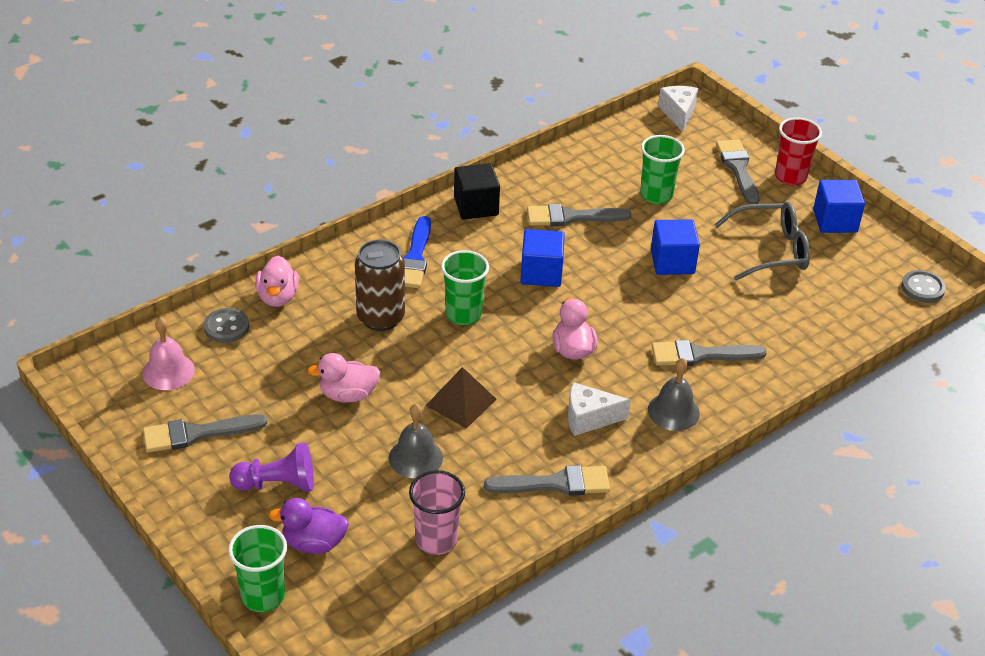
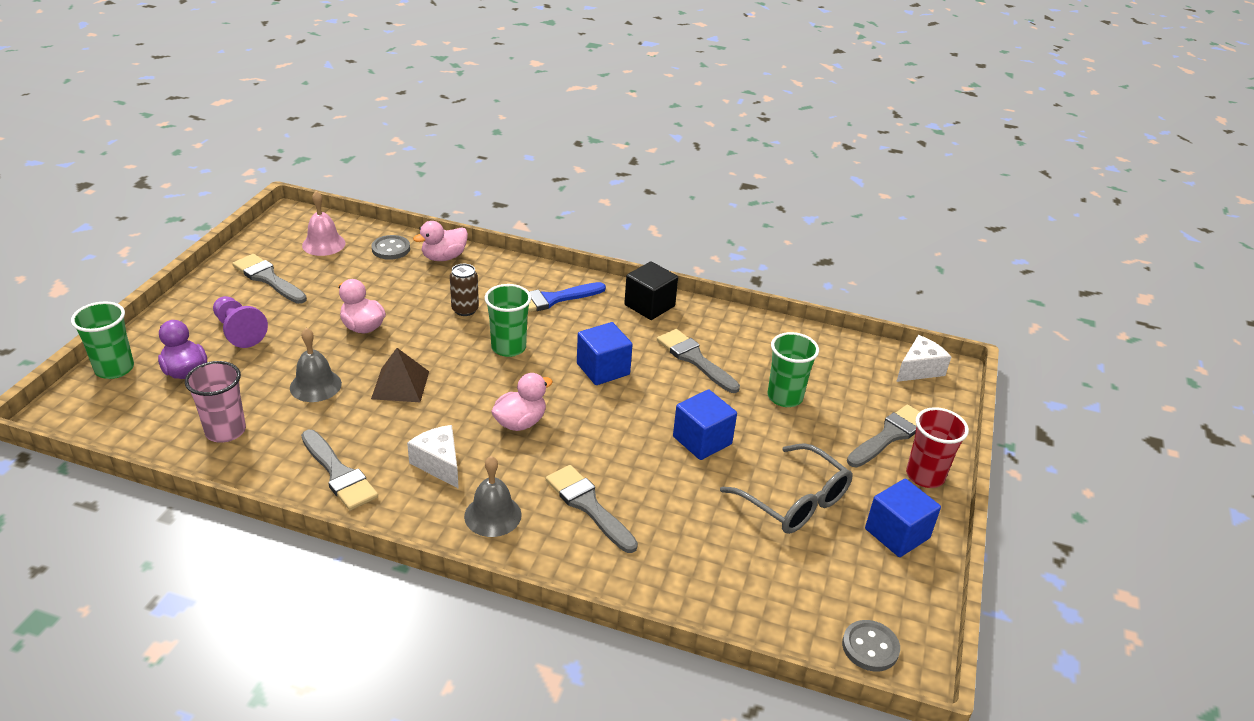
camera: 55 degrees right, 5 degrees down
(380, 318) = (465, 310): brown can -> brown can, size x0.61

